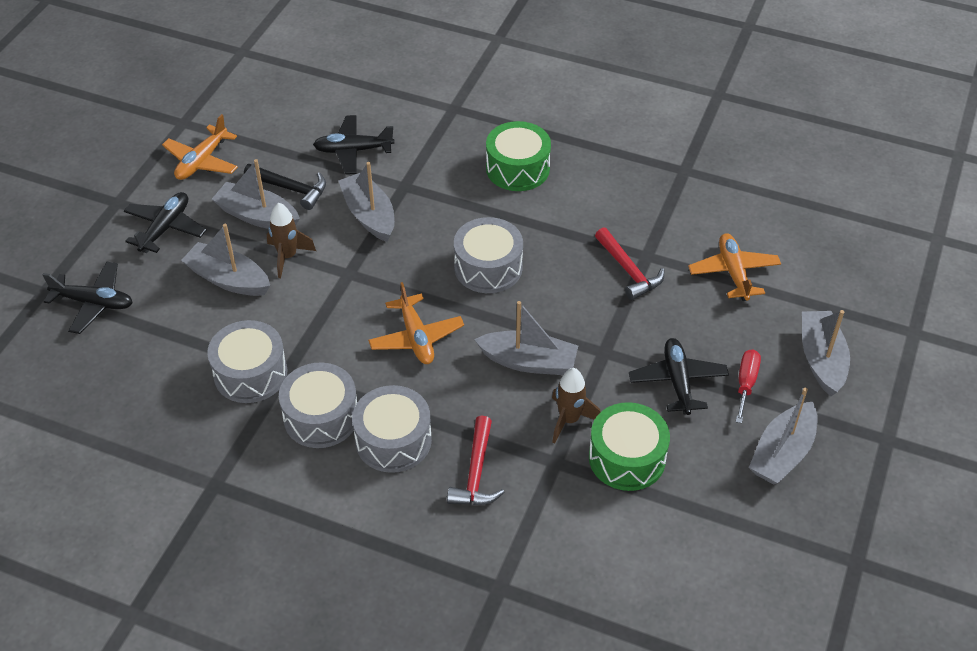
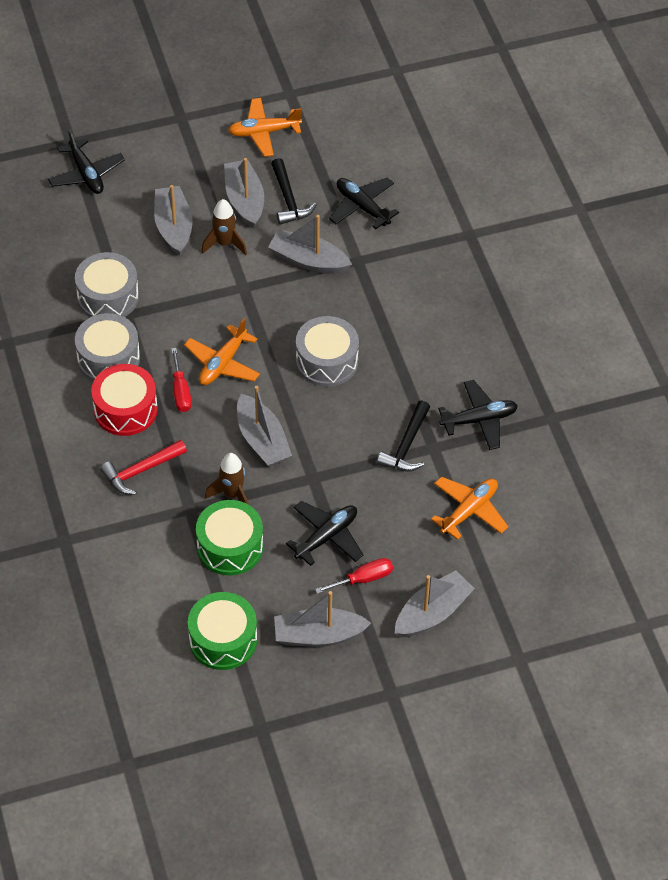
camera: 50 degrees right, 5 degrees up
(165, 228) = (184, 160): black plane -> black plane (479, 420)
(369, 215) = (308, 260): grey boat -> grey boat turned 90 degrees counterclockwise
(393, 440) = (125, 409): grey drum -> red drum
(416, 386) = (181, 391): none -> red screwdriver
(517, 168) = (445, 314): green drum -> green drum (223, 640)
(628, 270) = (406, 445): red hammer -> black hammer

